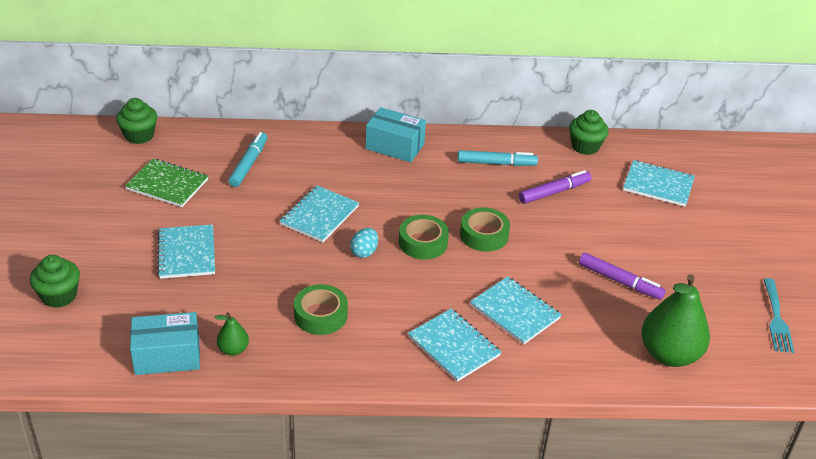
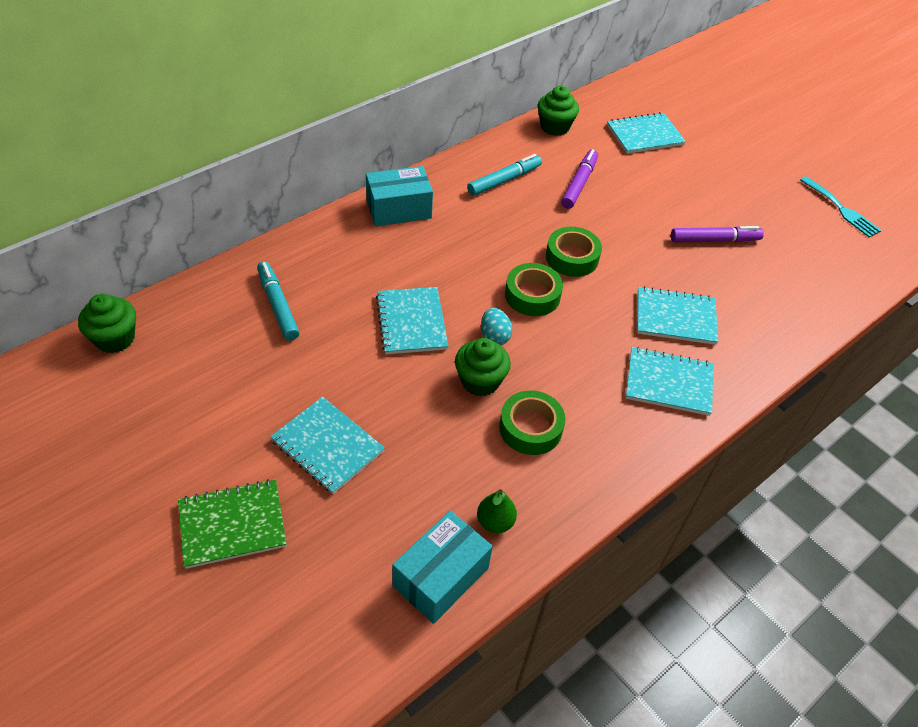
camera: 40 degrees left, 10 degrees up
(59, 296) = (243, 592): green cupcake -> green cupcake (480, 381)
(167, 184) = (215, 379): green notebook -> green notebook (232, 525)
(669, 354) = (814, 285): green pear -> none

